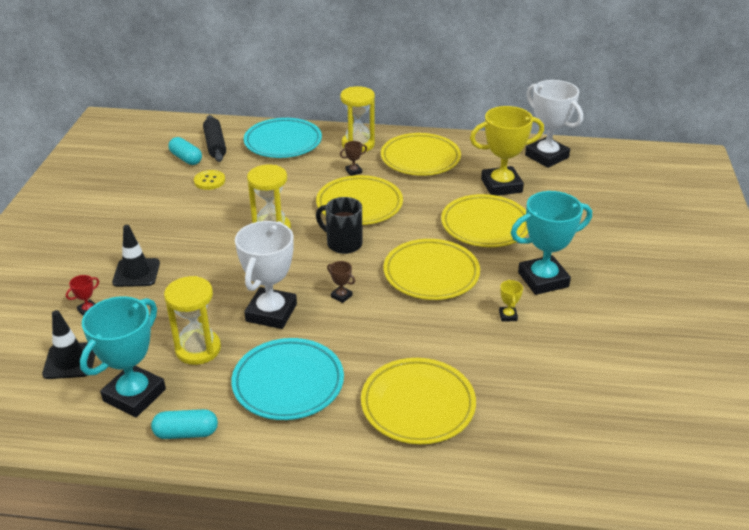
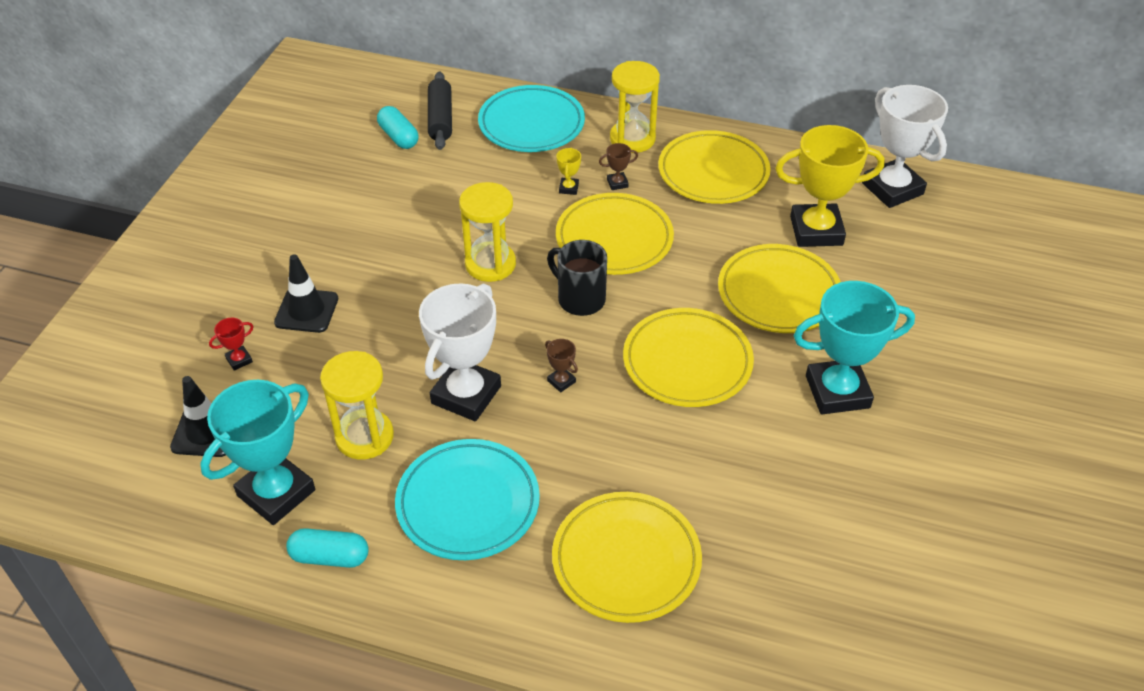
camera: 10 degrees right, 10 degrees up
(209, 181) = (423, 177): yellow button -> none
(508, 316) = (775, 442): yellow trophy -> yellow trophy (569, 188)

